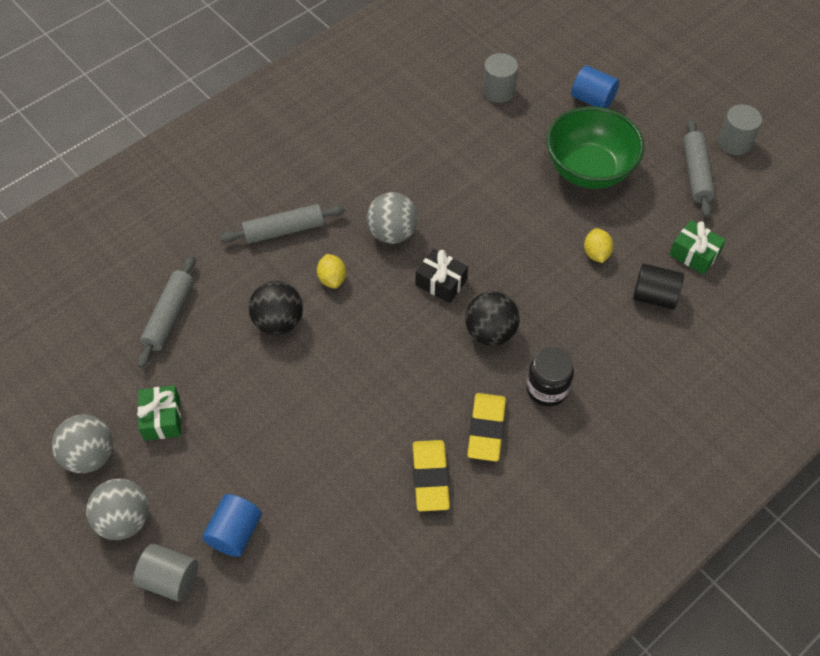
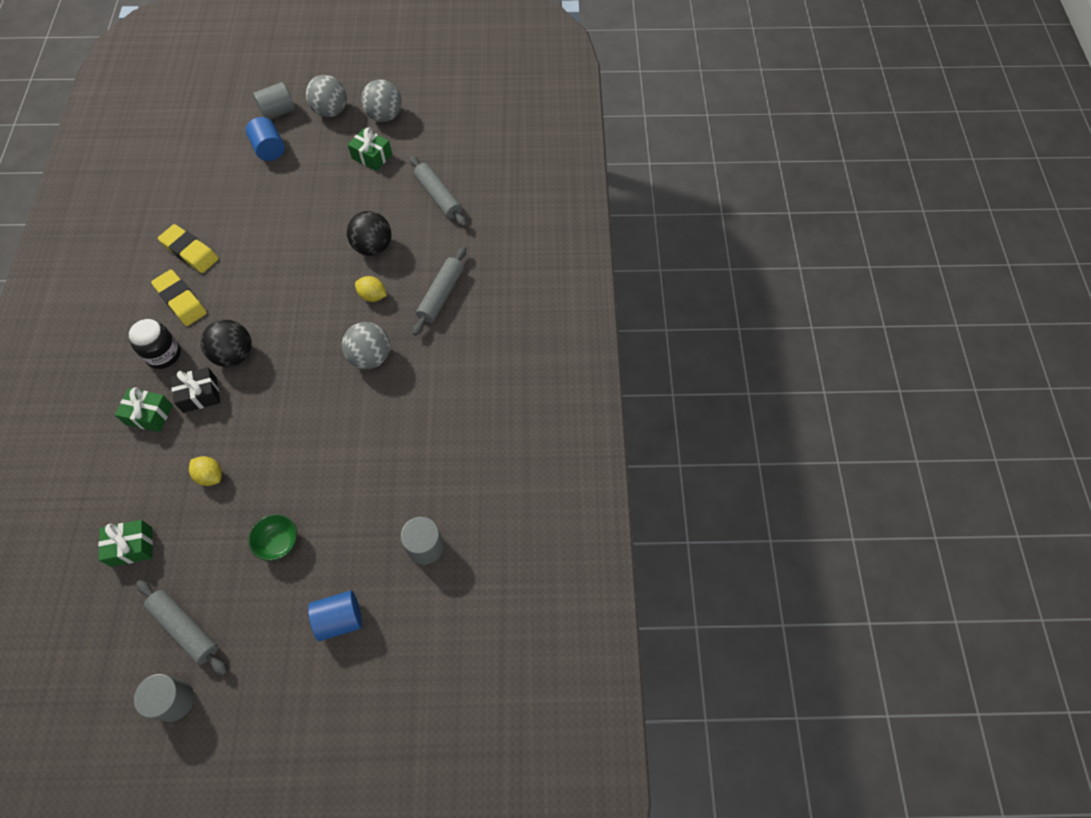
camera: 130 degrees right, 5 degrees up
(441, 282) = (300, 356): black gift -> black gift (200, 395)
(589, 170) = (279, 543): green bowl -> green bowl, size x0.47
(603, 344) = (149, 415): none -> green gift
(654, 296) = (138, 482): black cylinder -> none

